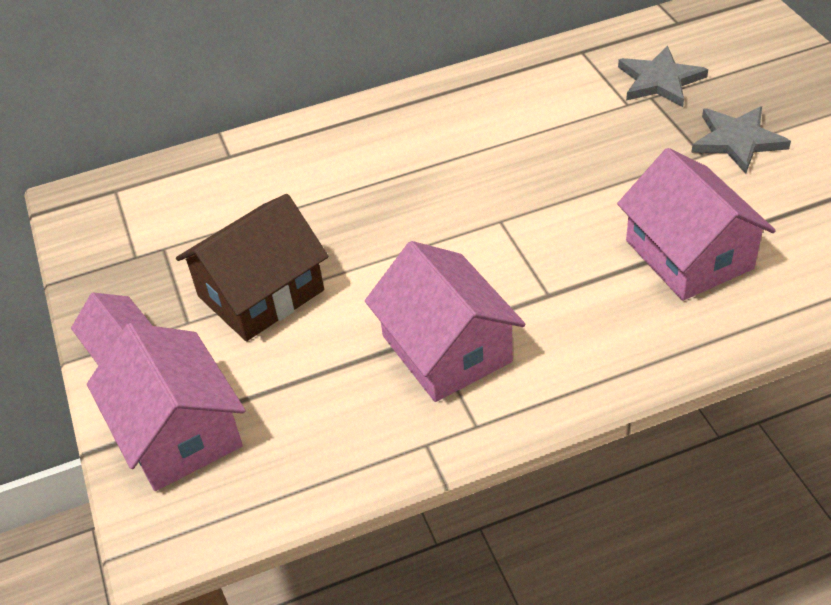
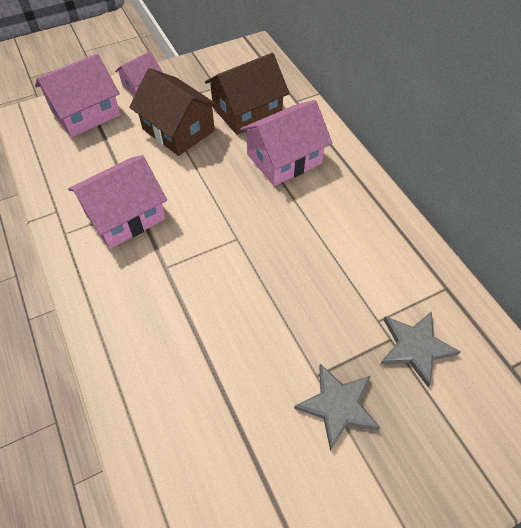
camera: 80 degrees right, 10 degrees up
(238, 210) = (247, 111): none -> brown house
(689, 254) = (198, 356): pink house -> pink house (284, 159)

